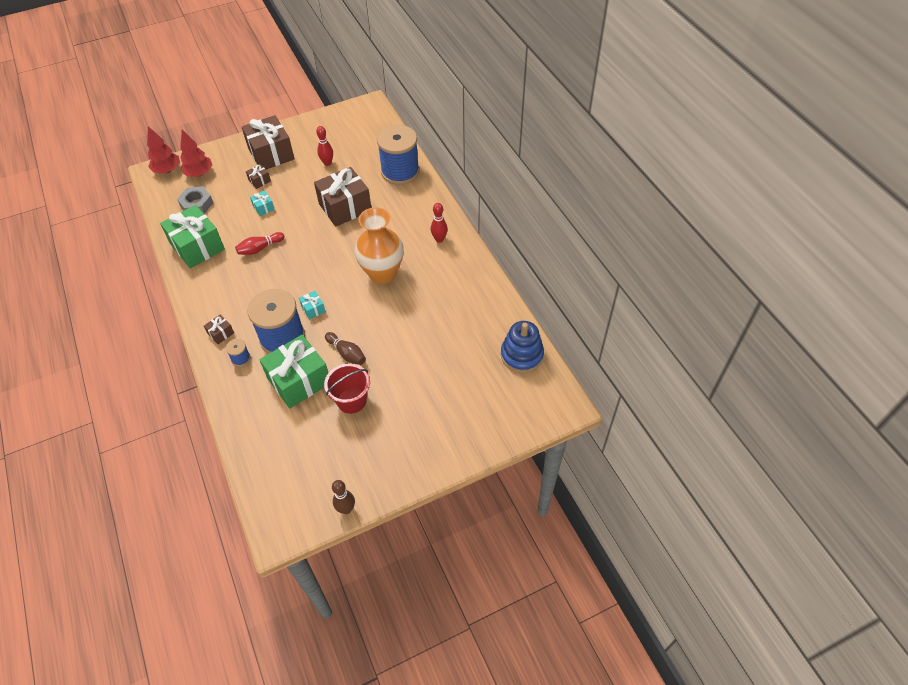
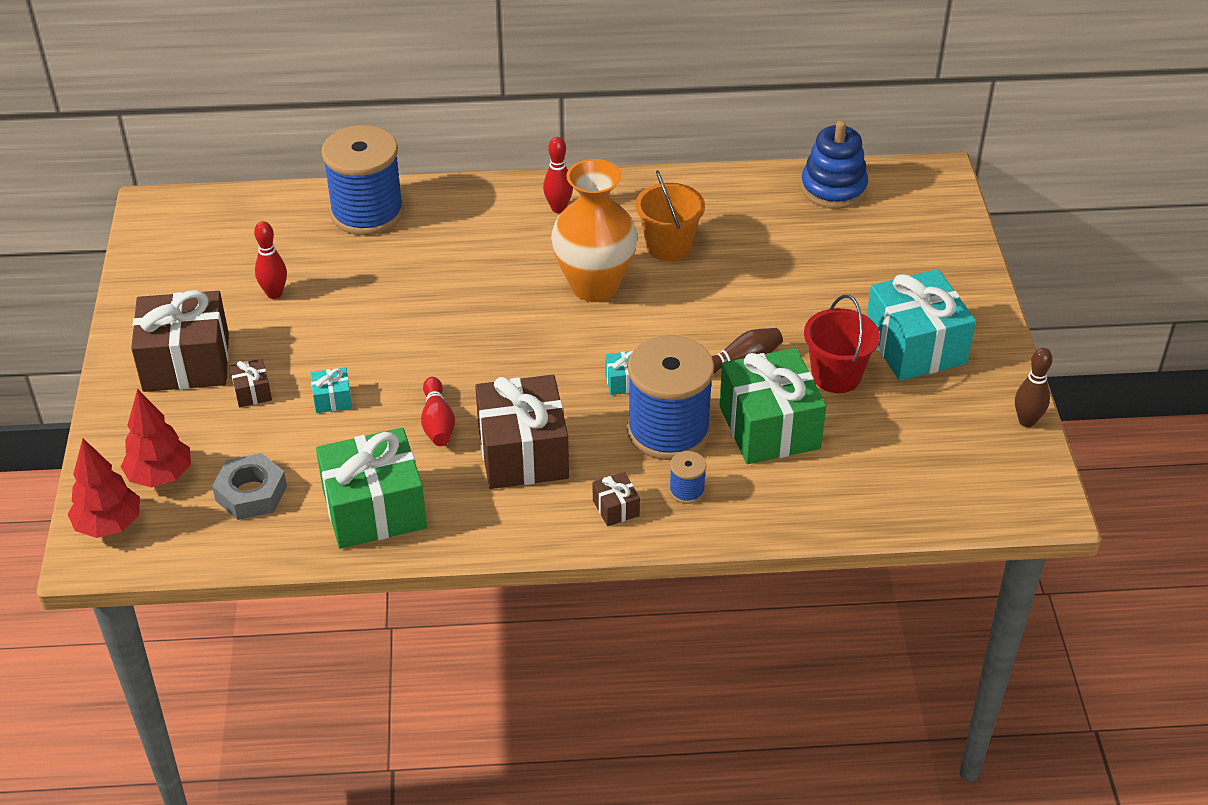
camera: 70 degrees left, 10 degrees down
(345, 207) = (408, 295): brown gift -> brown gift (523, 453)
(392, 433) = (915, 346): none -> turquoise gift
(430, 294) = (668, 246): none -> orange bucket

